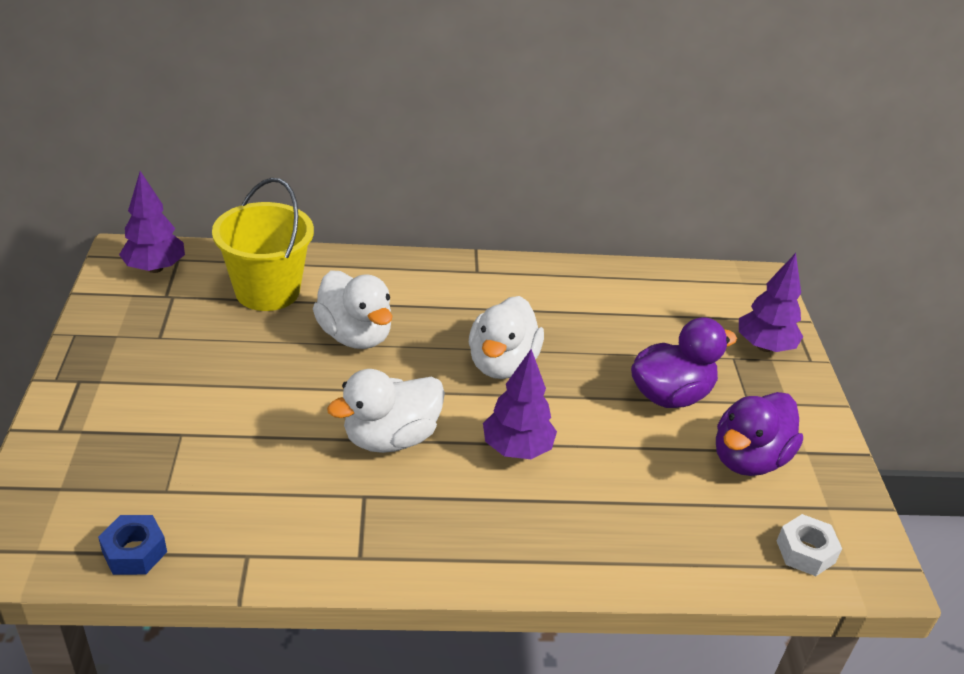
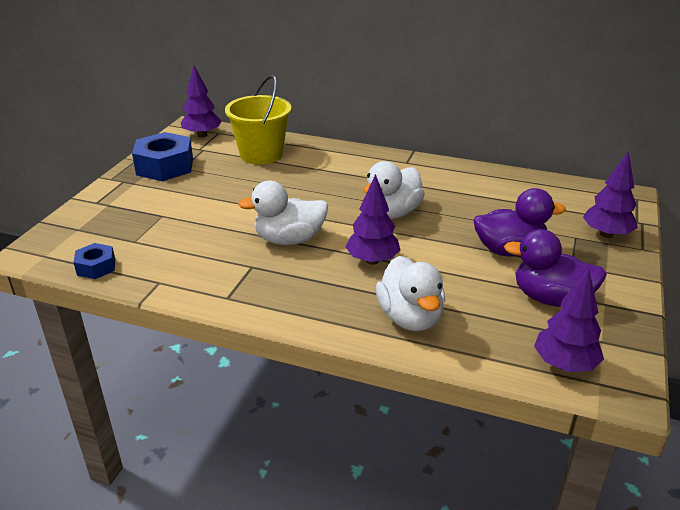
camera: 25 degrees right, 5 degrees down
(130, 339) = (165, 166): none -> blue nut
(355, 335) = (301, 184): white duck -> white duck (410, 318)
(748, 459) = (550, 298): purple duck -> purple duck turned 45 degrees clockwise
(805, 552) = (564, 364): white nut -> purple tree

